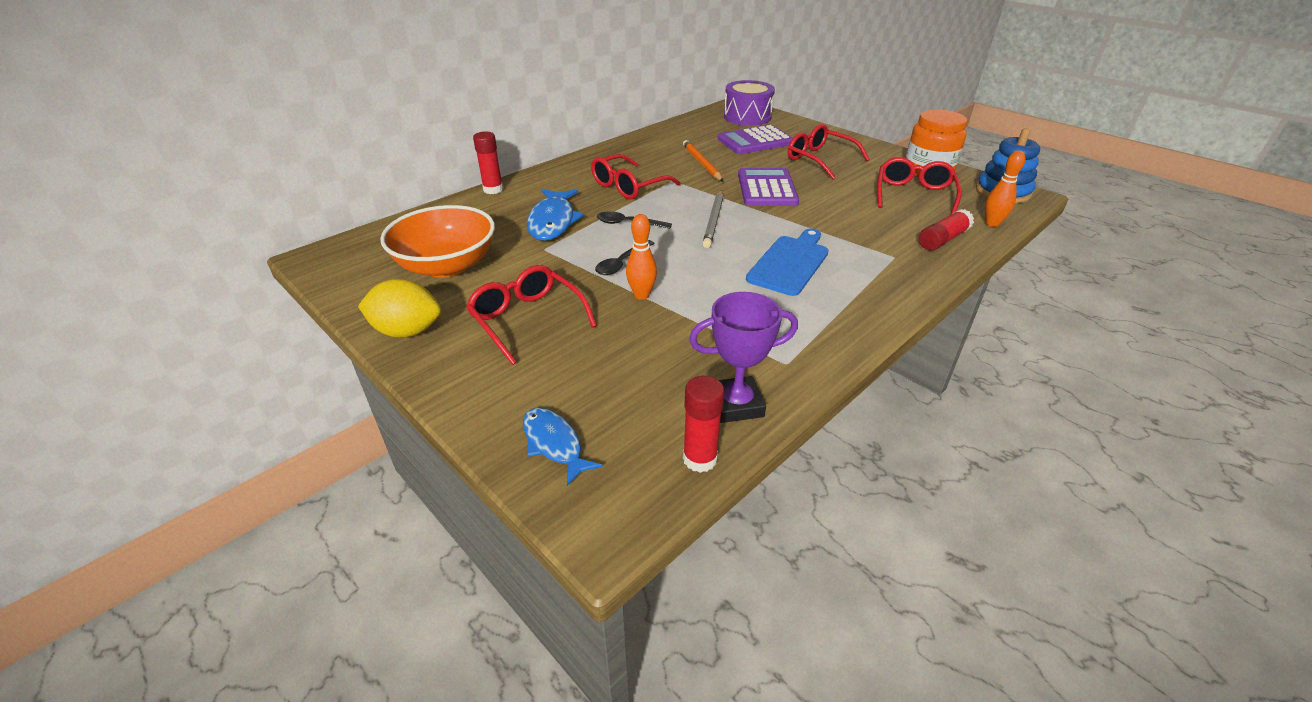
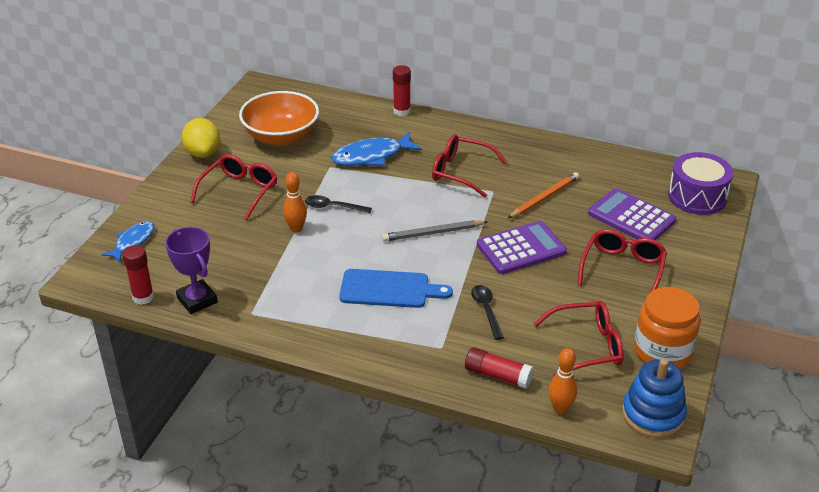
camera: 65 degrees right, 0 degrees up
(628, 223) = (395, 192): black spoon -> black spoon (486, 310)

